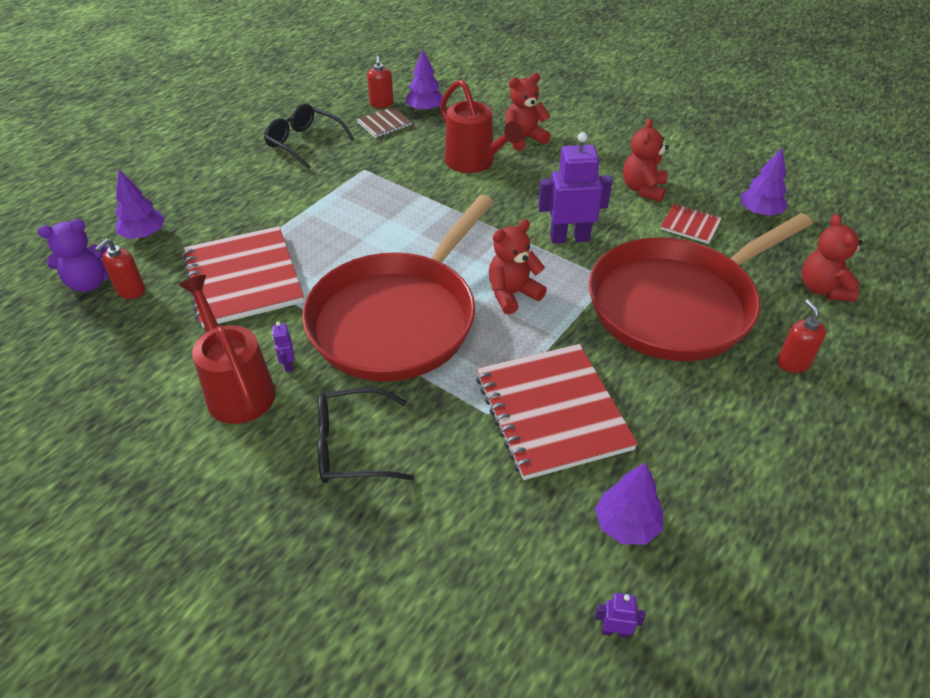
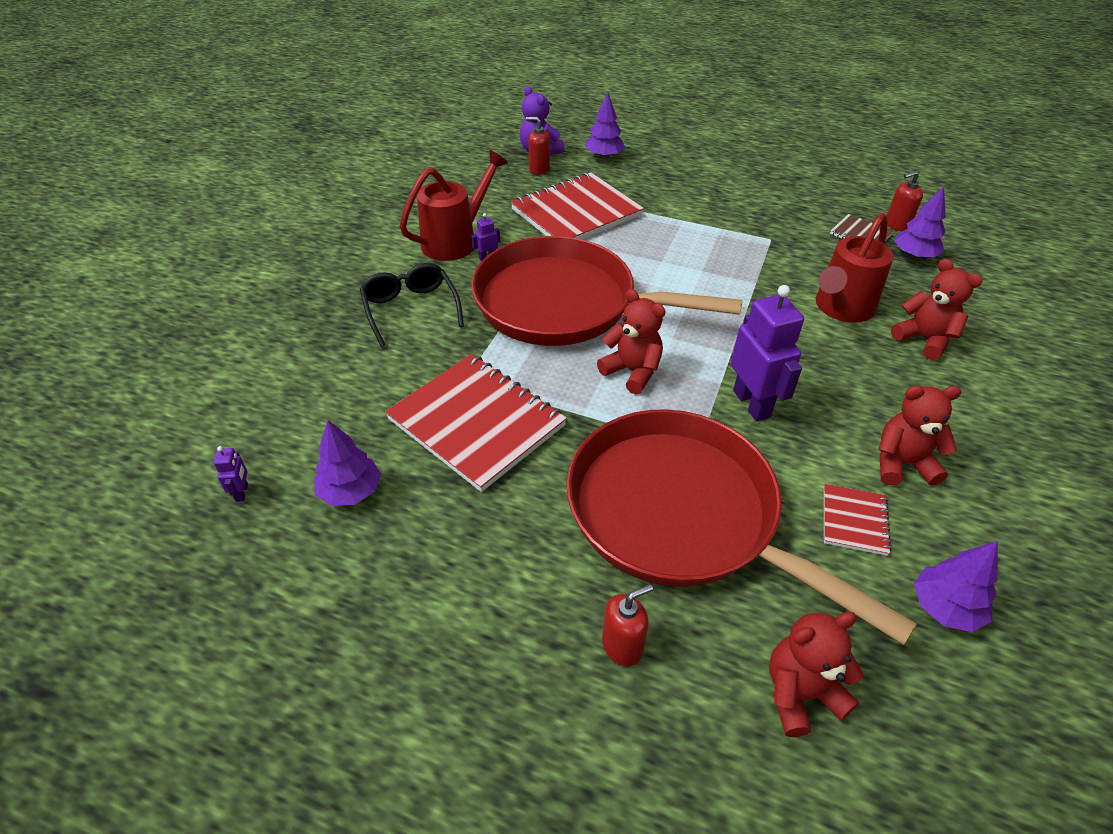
camera: 75 degrees right, 0 degrees up
(304, 143) = (785, 196): black glasses -> none
(552, 412) = (477, 422): red notebook -> red notebook turned 75 degrees clockwise

